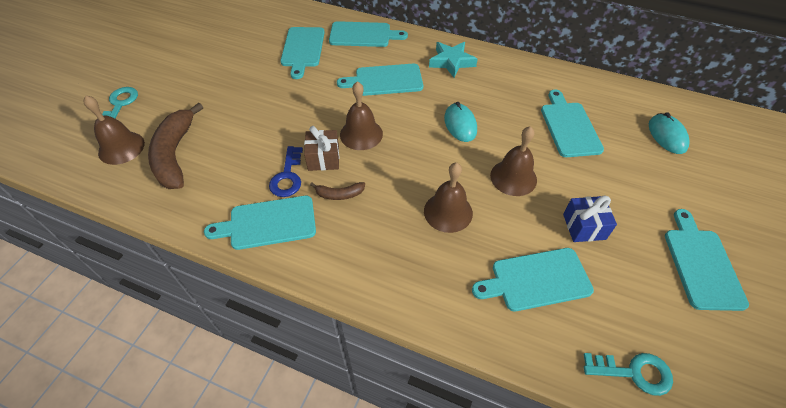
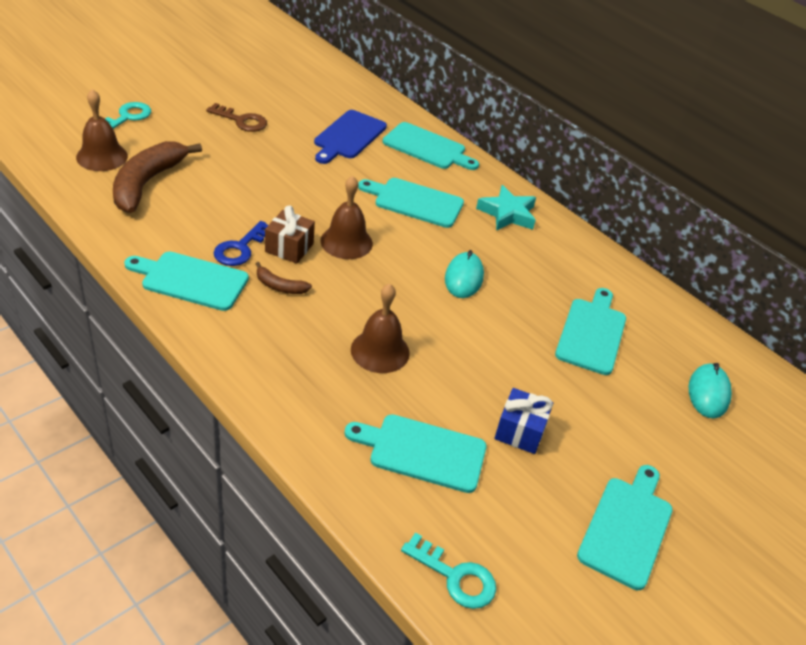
camera: 20 degrees right, 10 degrees down
(214, 69) = (241, 121): none -> brown key
(302, 49) = (348, 136): turquoise cutting board -> blue cutting board
(513, 177) = (480, 352): brown bell -> none

